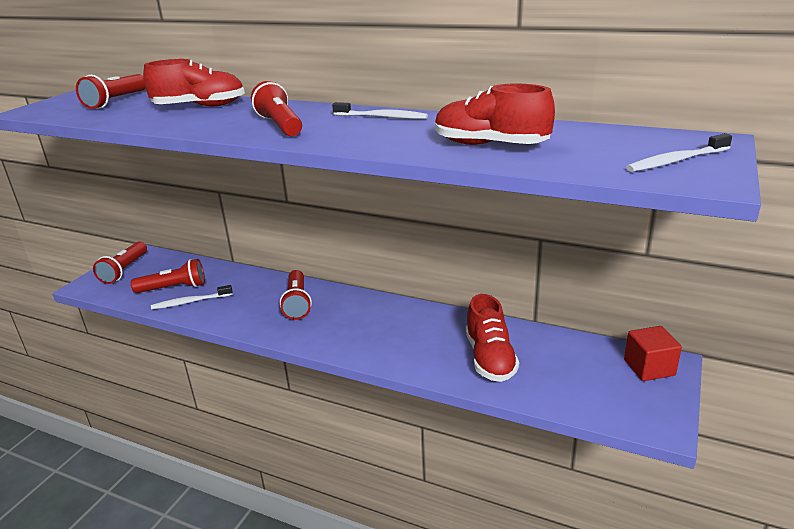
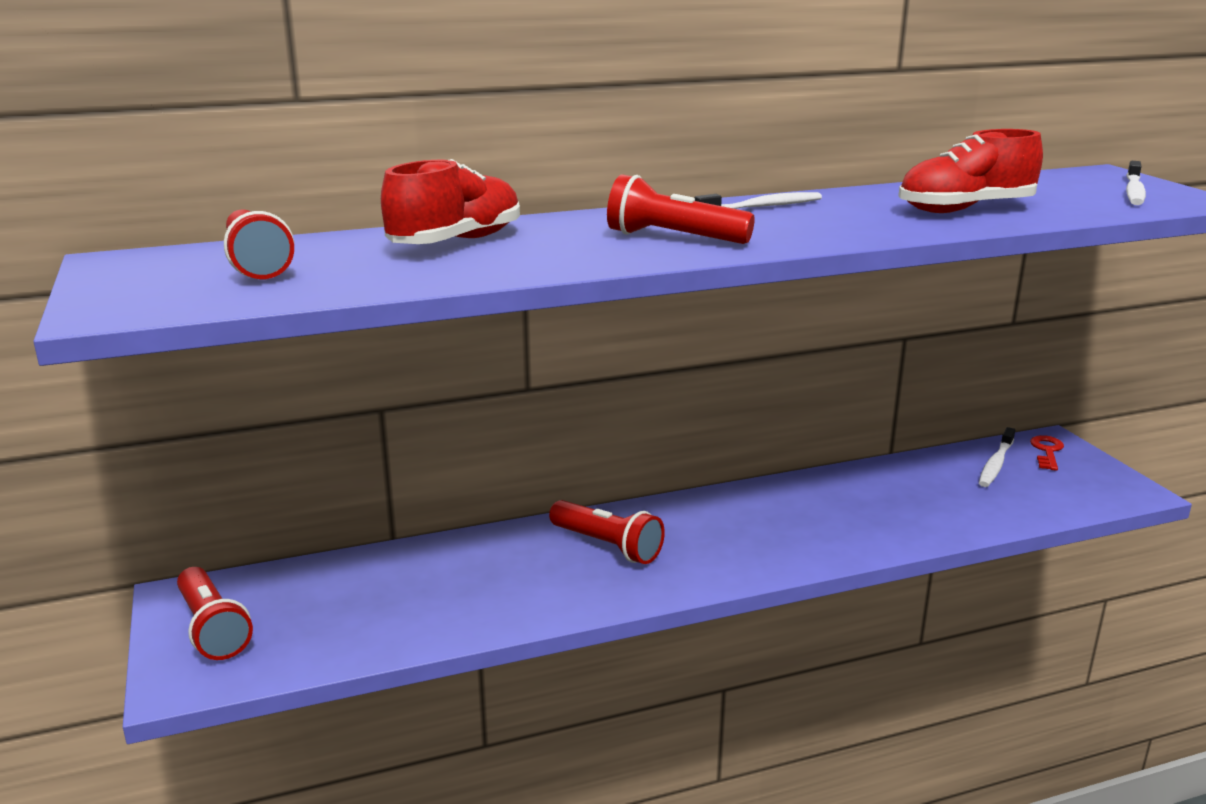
camera: 45 degrees left, 5 degrees down
(174, 288) = (372, 611): red flashlight -> none
(190, 302) = (443, 614): white toothbrush -> white toothbrush (996, 464)
(490, 358) = (921, 503): red shoe -> none
(649, 367) = (1047, 451): red cube -> red key

